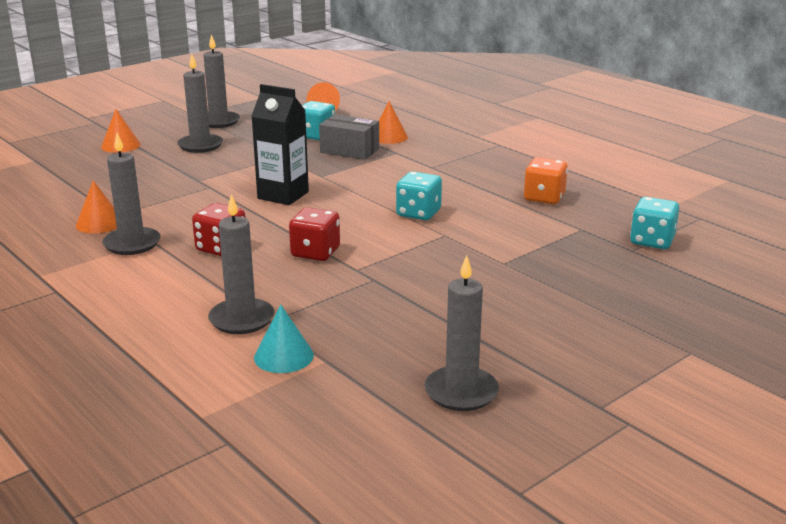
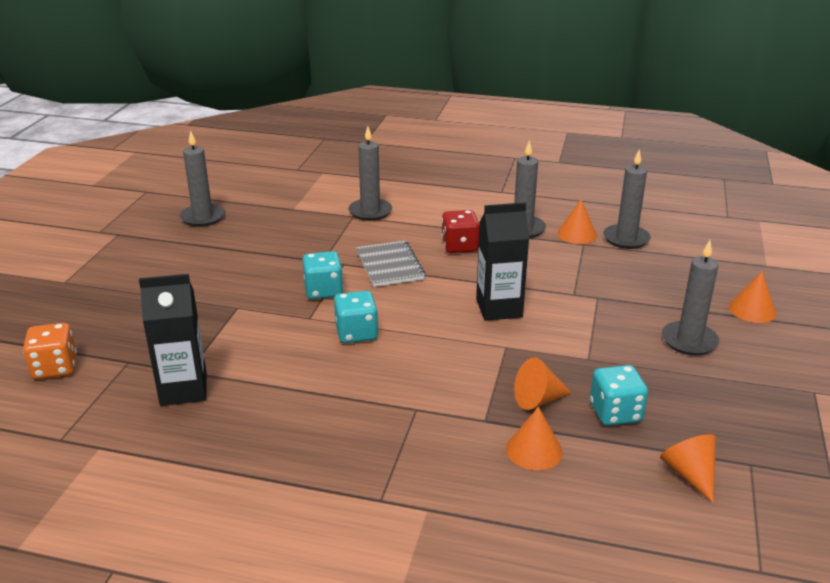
camera: 145 degrees right, 5 degrees up
(219, 122) = (759, 390): grey candle -> grey candle (626, 239)
(283, 356) = (319, 203): turquoise cone -> none
(315, 253) = (390, 266): red dice -> grey notebook
(349, 150) = (538, 400): grey box -> orange cone
(544, 198) = (251, 404): orange dice -> orange dice (55, 368)
(591, 219) = (183, 389): none -> black carton
(652, 241) = (111, 380): turquoise dice -> turquoise dice (323, 291)

